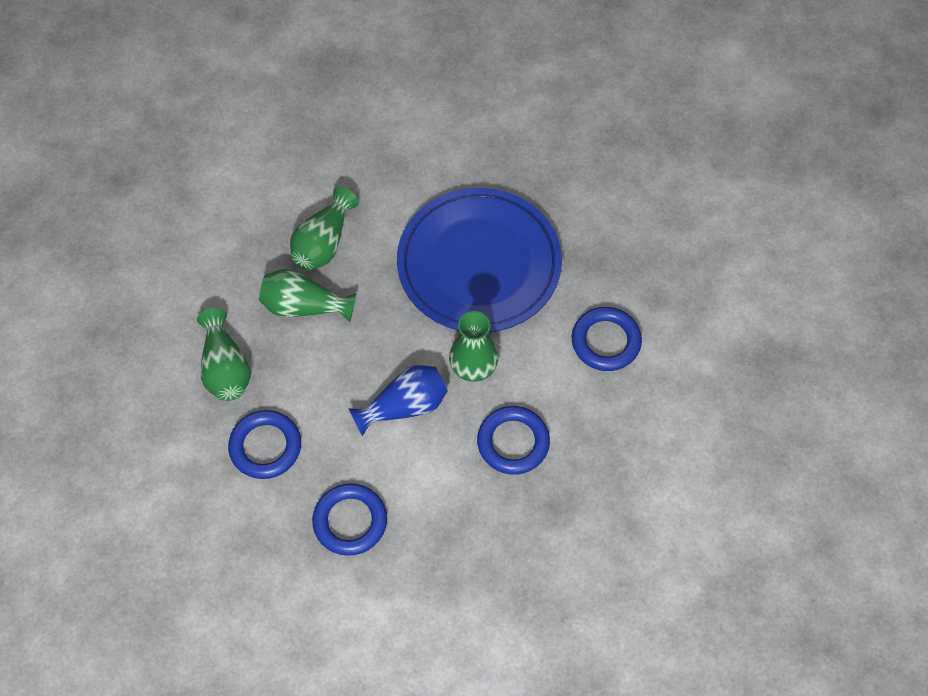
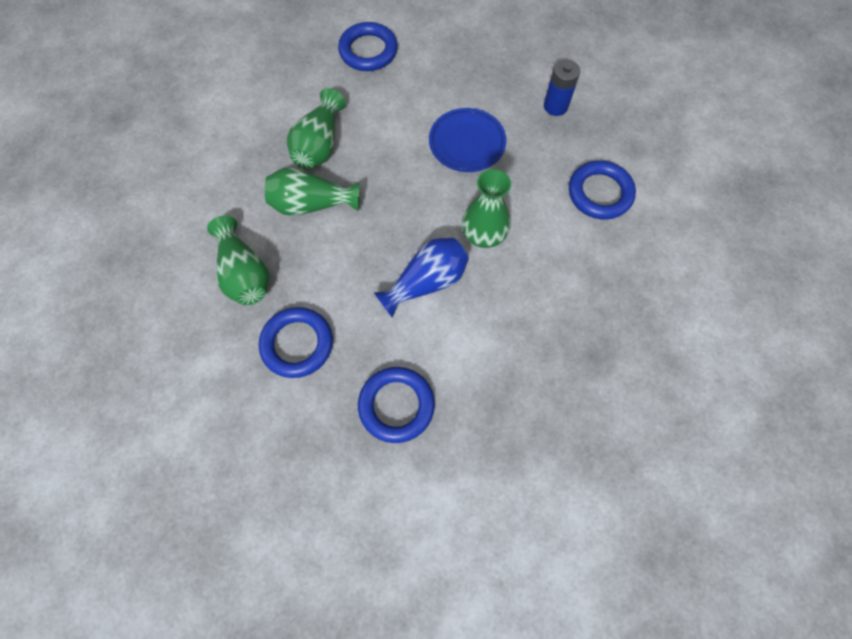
camera: 10 degrees left, 5 degrees up
(479, 264) = (467, 142): blue plate -> blue plate, size x0.50
(513, 442) = (538, 300): blue ring -> blue ring (368, 51)
(584, 237) = (555, 106): none -> blue battery

